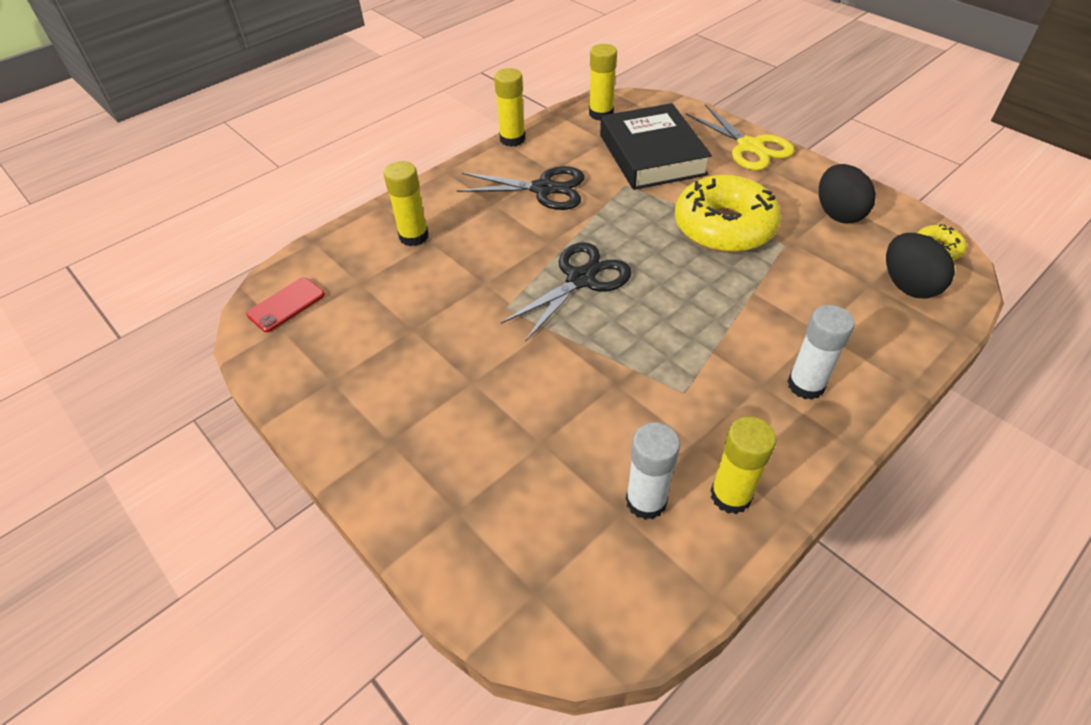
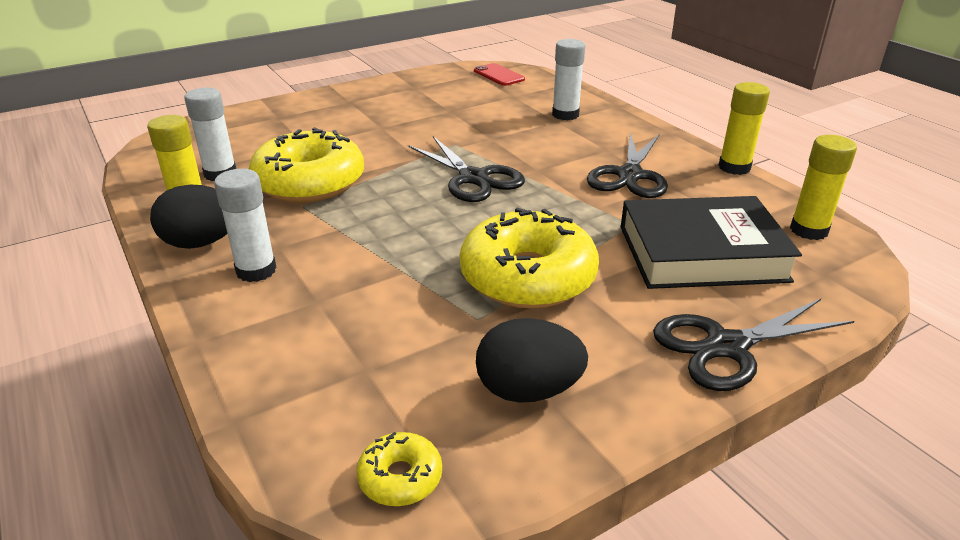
camera: 100 degrees right, 15 degrees down
(414, 236) = (565, 115): yellow glue stick -> white glue stick
(634, 403) = (309, 182): none -> yellow donut
(749, 147) = (727, 347): yellow scissors -> black scissors
(907, 285) = (343, 406): black egg -> black egg (201, 243)

